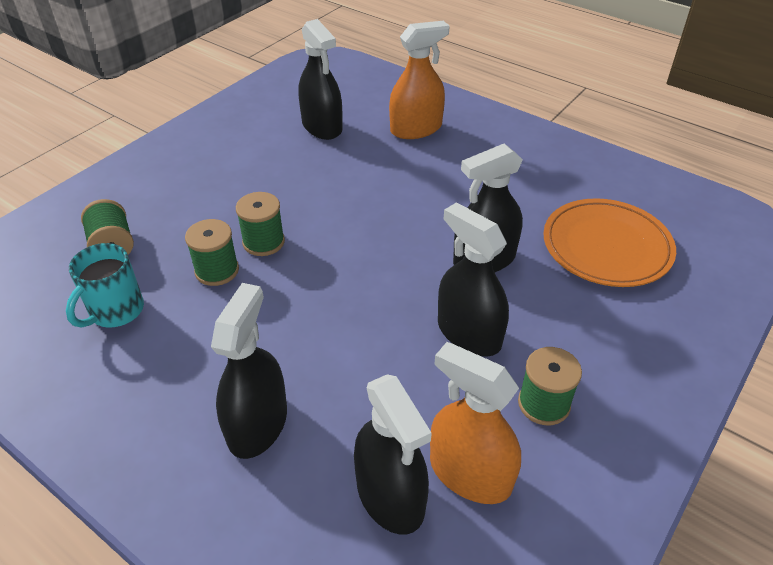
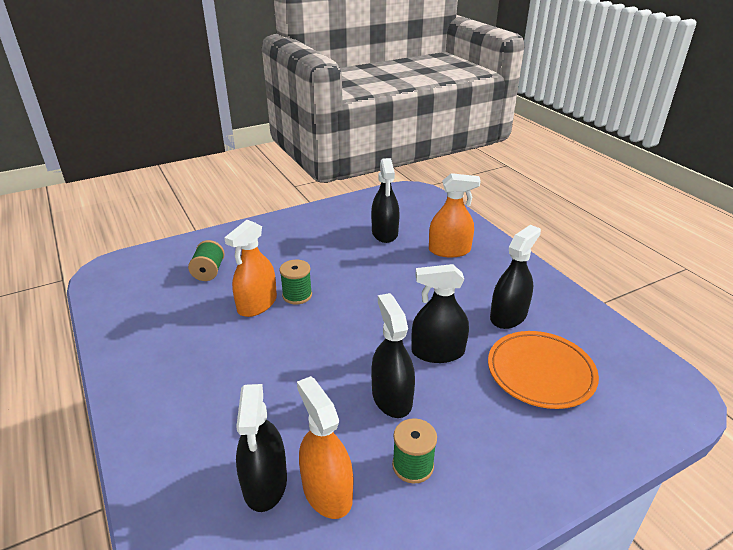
camera: 25 degrees right, 10 degrees down
(115, 311) = (184, 310): turquoise mug -> none
(217, 270) = (257, 304): green spool -> orange spray bottle
(257, 424) = (216, 405): black spray bottle -> black spray bottle (508, 316)

